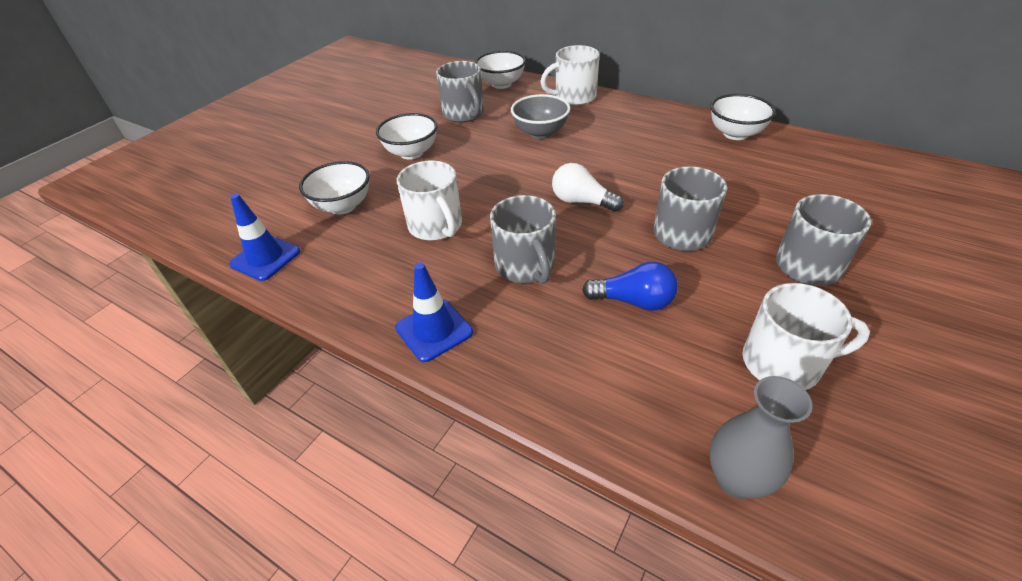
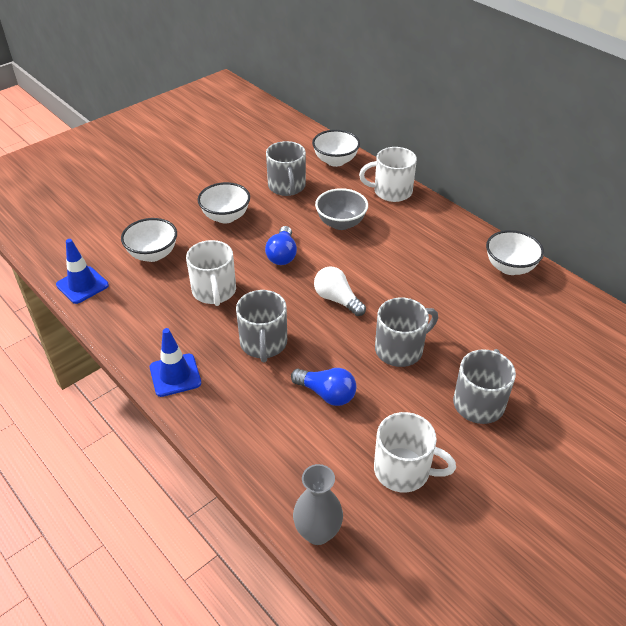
camera: 15 degrees right, 0 degrees up
(495, 173) = (282, 255): none -> blue light bulb

